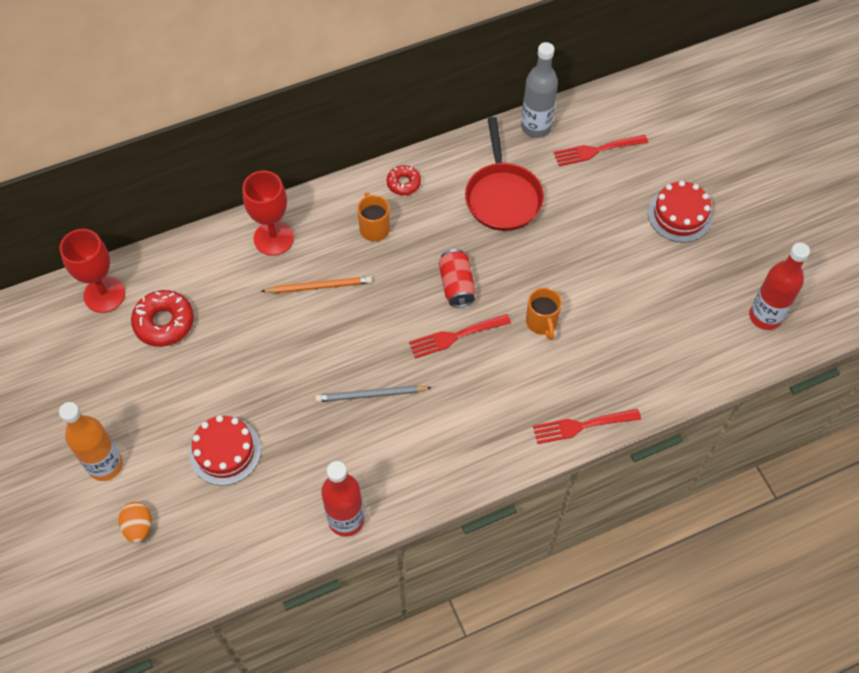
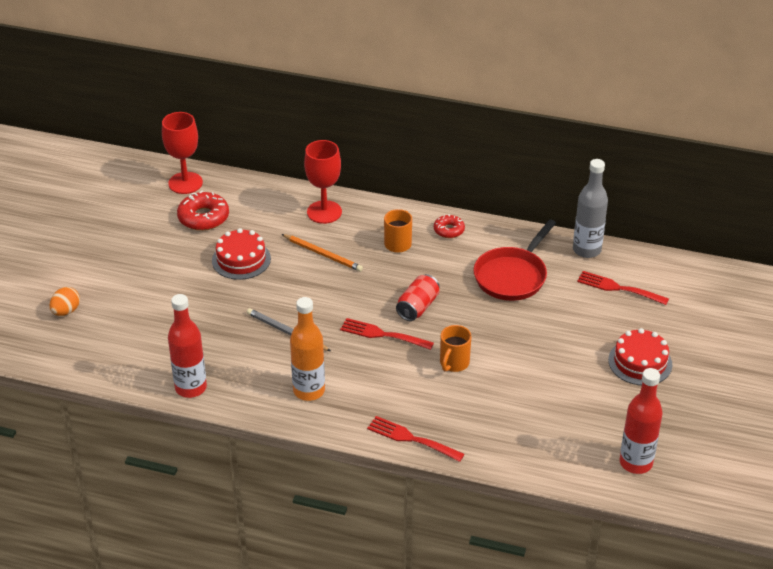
camera: 40 degrees right, 20 degrees down
(105, 465) = (84, 269): orange bottle -> orange bottle (309, 391)
(225, 451) = (160, 305): red cake -> red cake (241, 259)

